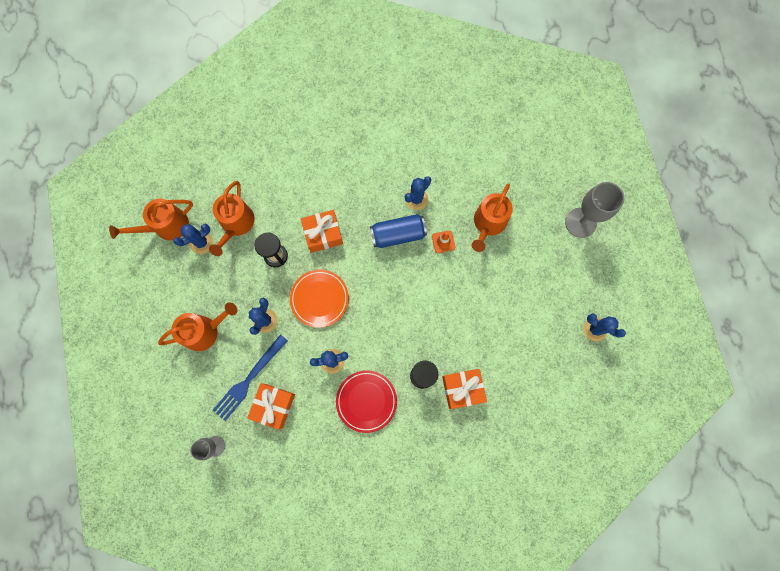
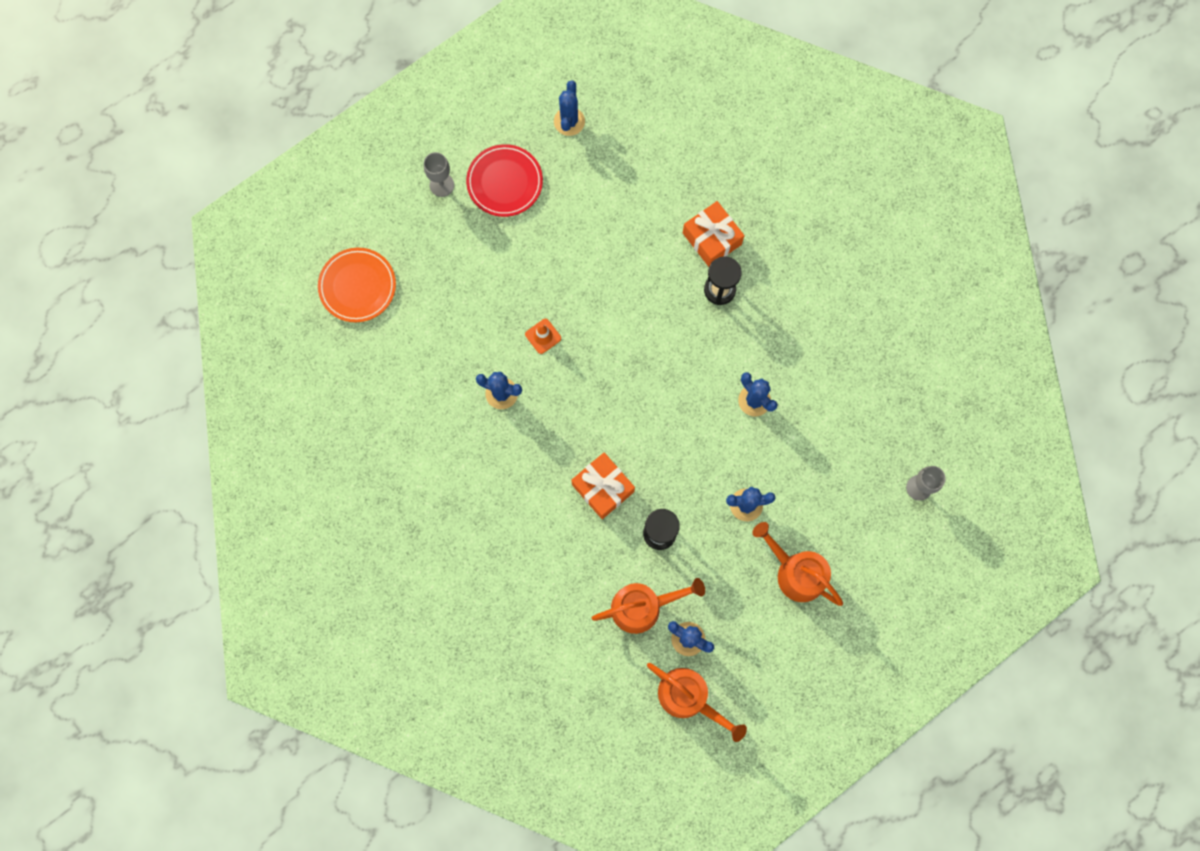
camera: 115 degrees left, 0 degrees up
(249, 379) = (824, 488): blue fork -> none
(274, 406) = (840, 443): orange gift -> none
(319, 299) = (687, 452): orange plate -> orange plate (357, 286)
(366, 401) = (780, 339): red plate -> red plate (505, 182)
(398, 235) = (560, 395): blue can -> none
(488, 223) = (493, 292): orange watering can -> none
(580, 222) = (442, 185): grey goblet -> grey goblet, size x0.58

